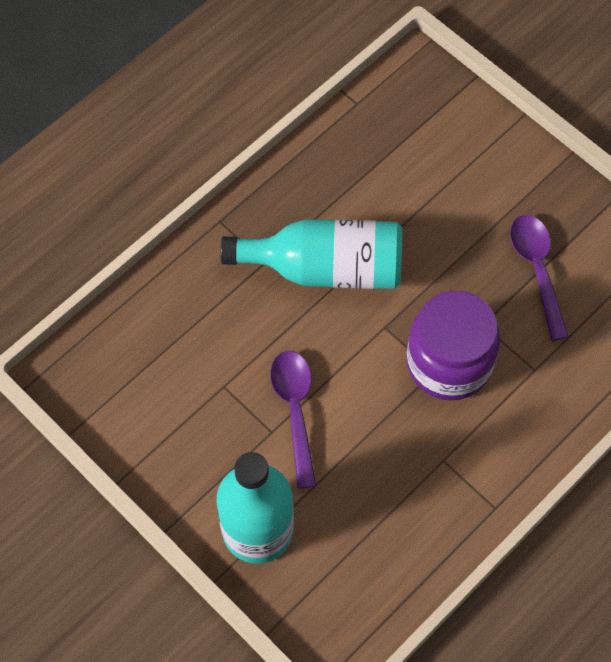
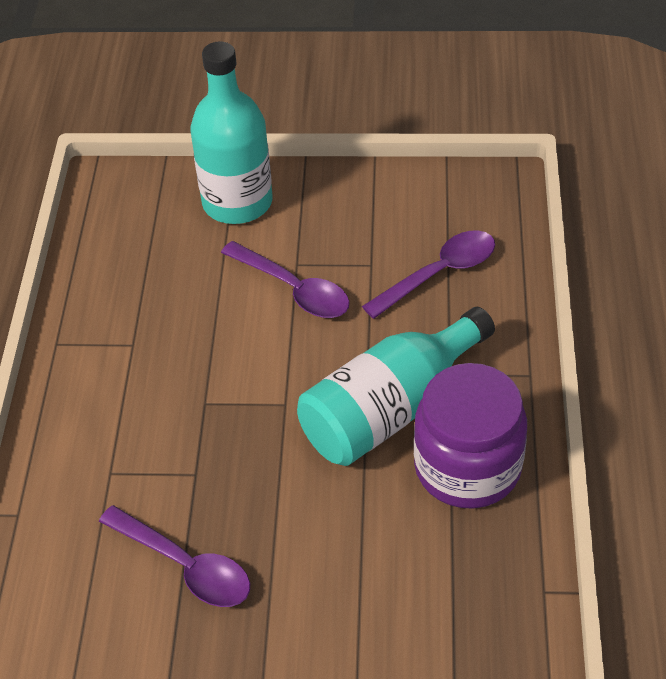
camera: 140 degrees right, 15 degrees down
(189, 338) = (439, 273): none -> purple spoon
(449, 363) = (197, 418): purple jar -> purple jar (467, 467)

